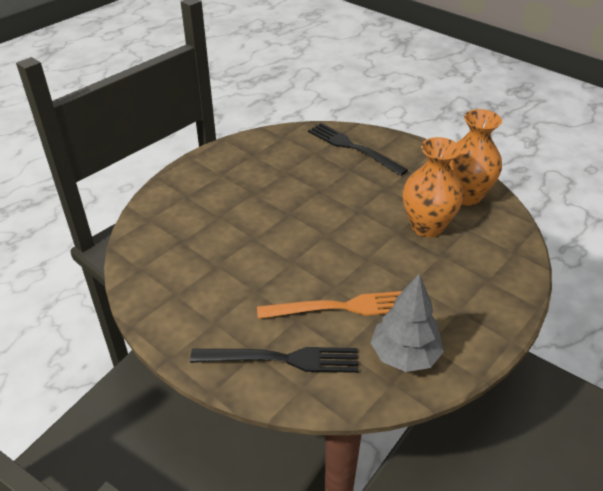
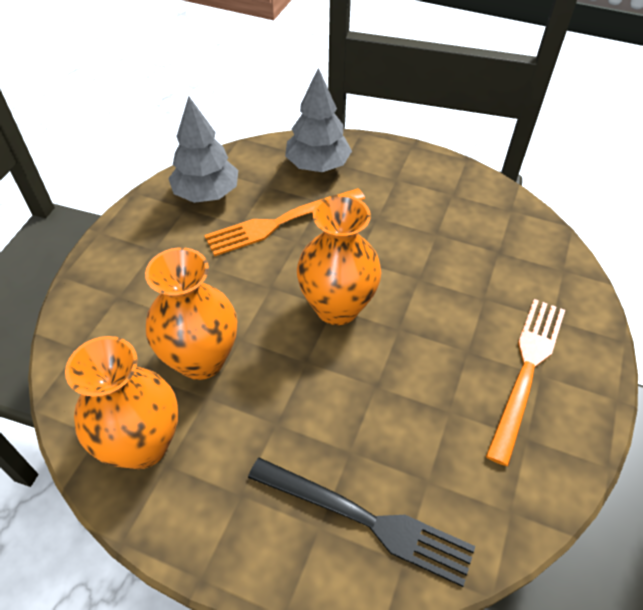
camera: 160 degrees right, 10 degrees up
(227, 177) = (527, 371): none -> orange fork
(281, 359) = (317, 165): black fork -> grey tree
(323, 234) = (337, 307): none -> orange vase

